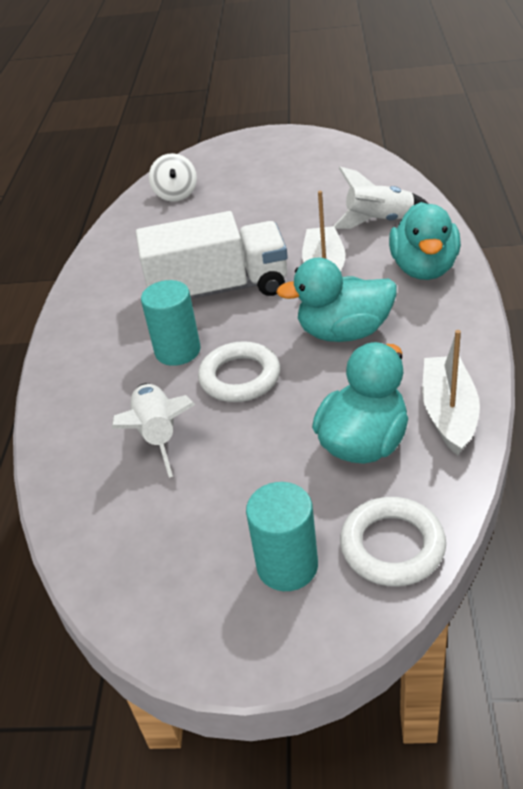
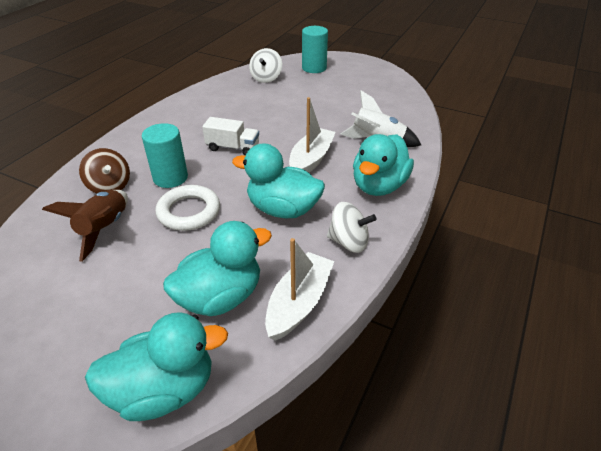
camera: 20 degrees right, 0 degrees up
(111, 389) = (110, 186): none -> brown spinning top
(158, 435) = (104, 229): white rocket -> brown rocket
(219, 290) = (233, 148): white truck -> white truck, size x0.50
(287, 566) = (85, 365): turquoise cylinder -> turquoise cylinder (314, 68)
(392, 546) = (164, 390): white ring -> turquoise duck
(444, 336) = (349, 242): none -> white spinning top

